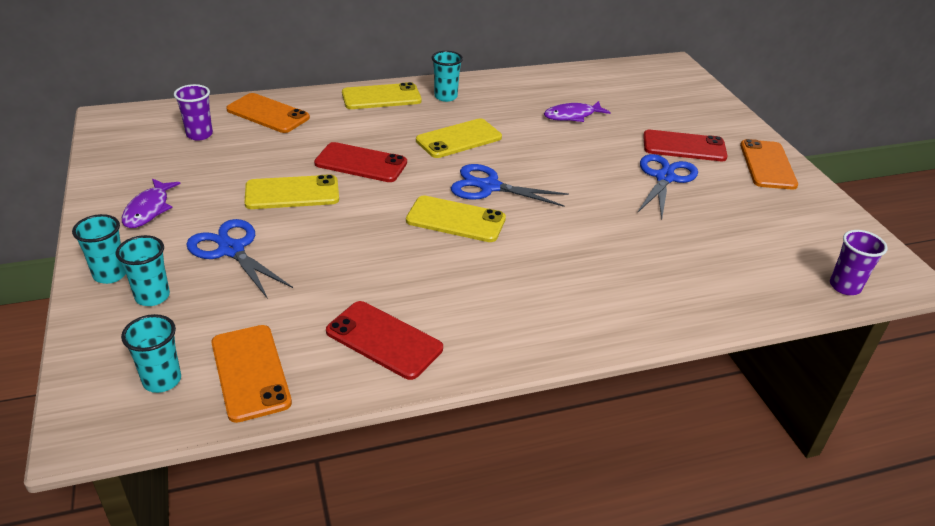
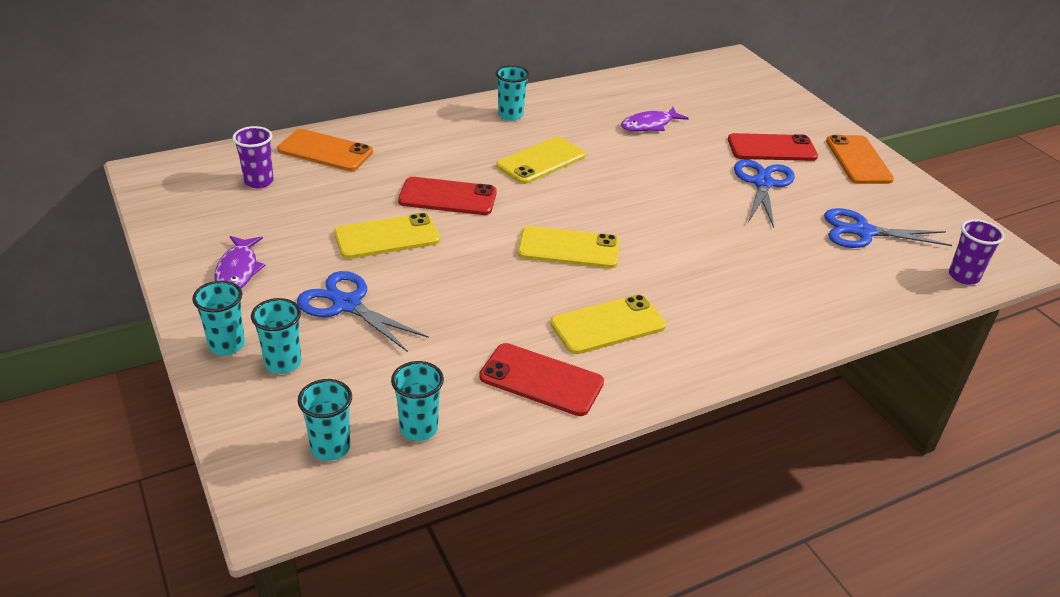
camera: 10 degrees left, 0 degrees up
(250, 372) = (418, 428): orange phone -> turquoise cup
(381, 97) = (442, 121): yellow phone -> yellow phone (608, 325)
(489, 187) = (590, 210): blue scissors -> blue scissors (863, 232)

